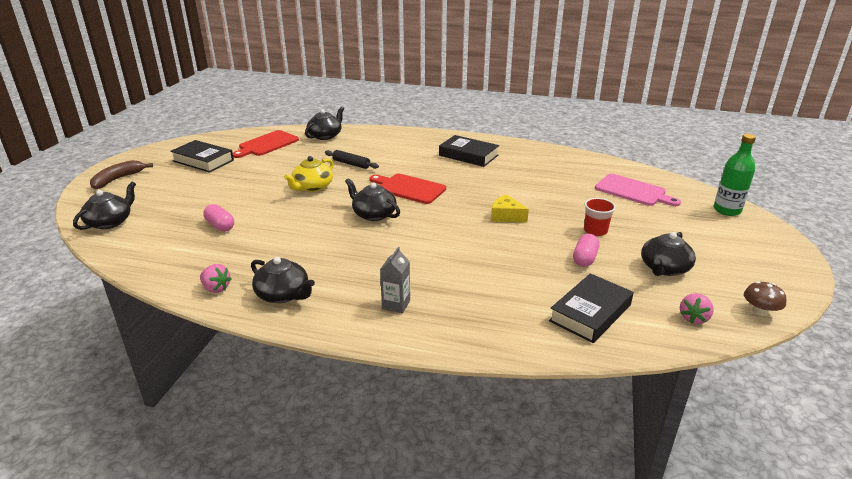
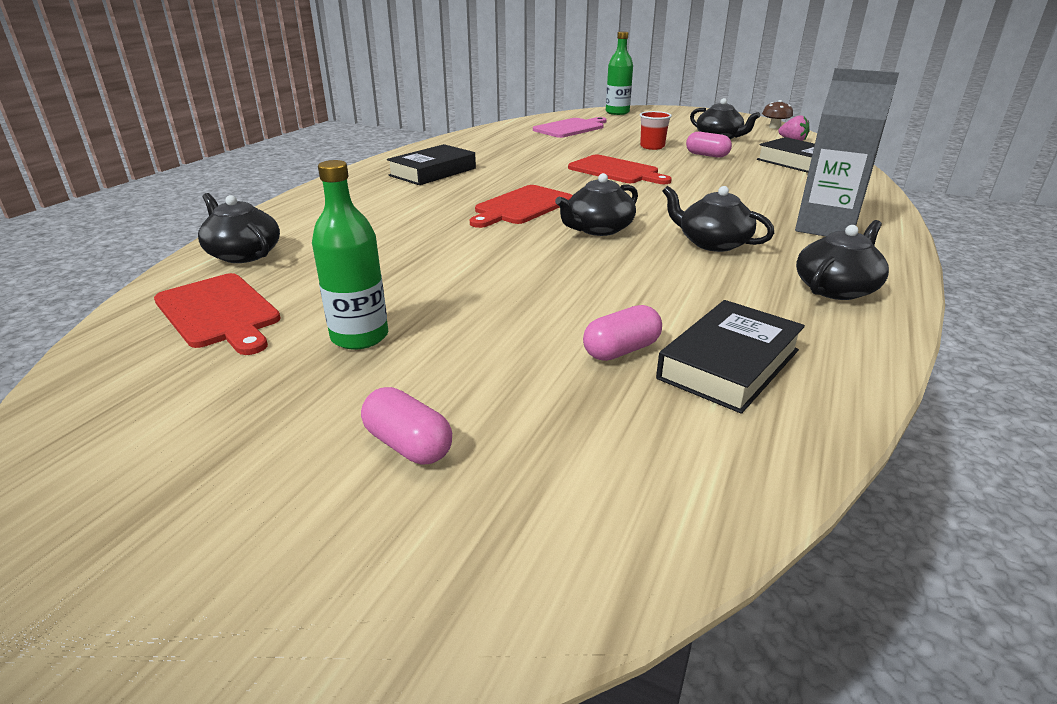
camera: 80 degrees left, 0 degrees up
(110, 222) = (579, 532): black teapot -> black teapot (712, 243)
(118, 179) = (242, 574): brown banana -> none
(166, 191) = (408, 445): none -> pink capsule
(203, 160) = (237, 397): black book -> black book (729, 364)
(216, 288) = (845, 341): pink strawberry -> none
(243, 171) = (359, 336): none -> green bottle
(312, 187) = (482, 267): yellow teapot -> none
(351, 164) = (404, 237): black rolling pin -> none
(396, 305) = (825, 227): grey carton -> grey carton, size x1.91
(506, 216) = (616, 171): yellow cheese -> red cutting board

